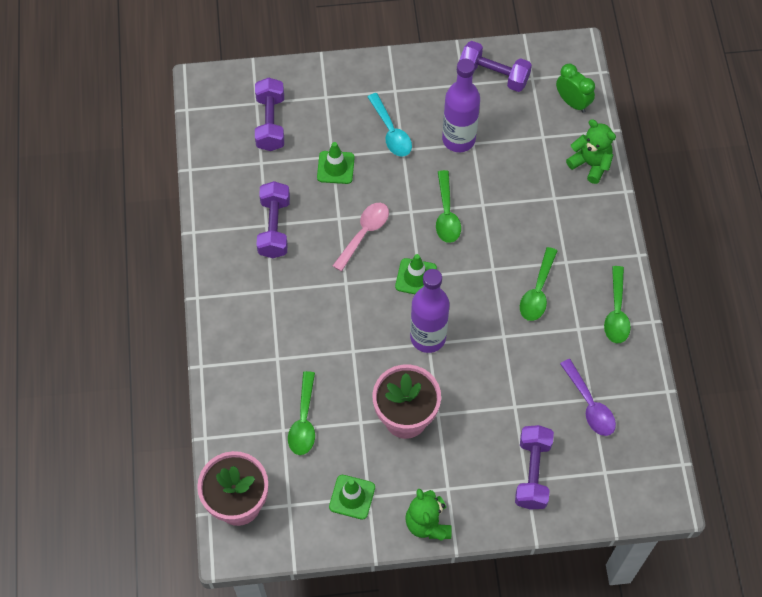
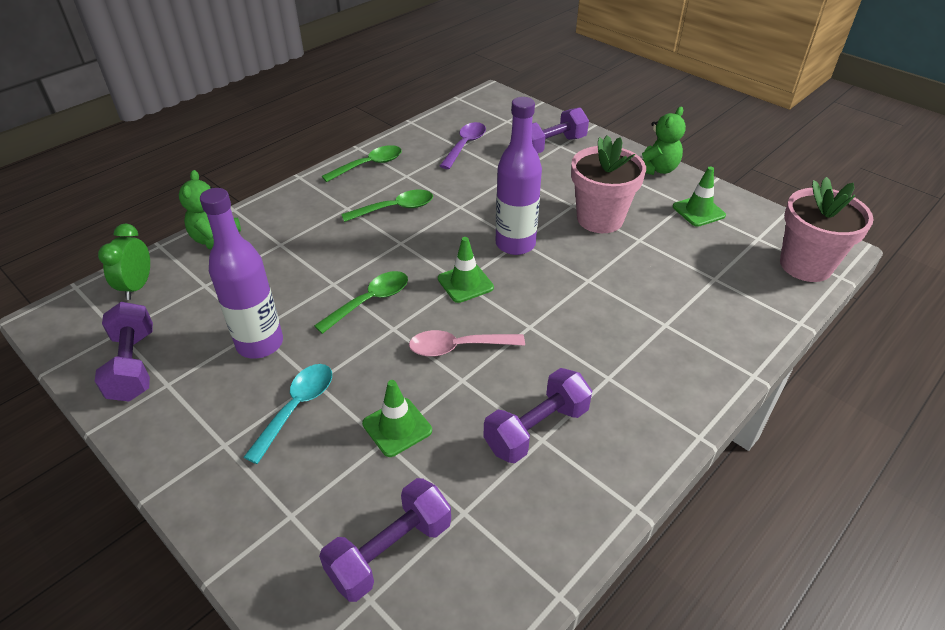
camera: 130 degrees left, 20 degrees down
(304, 421) = (689, 271): green spoon -> none

